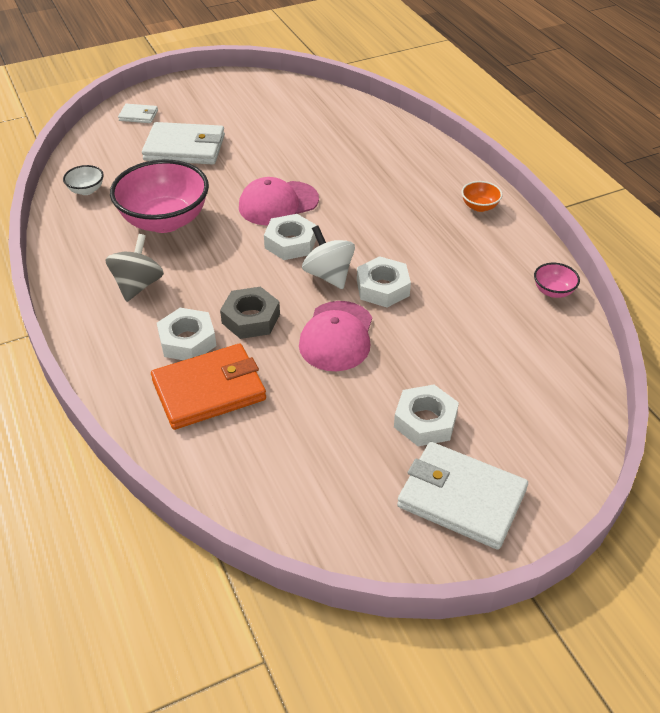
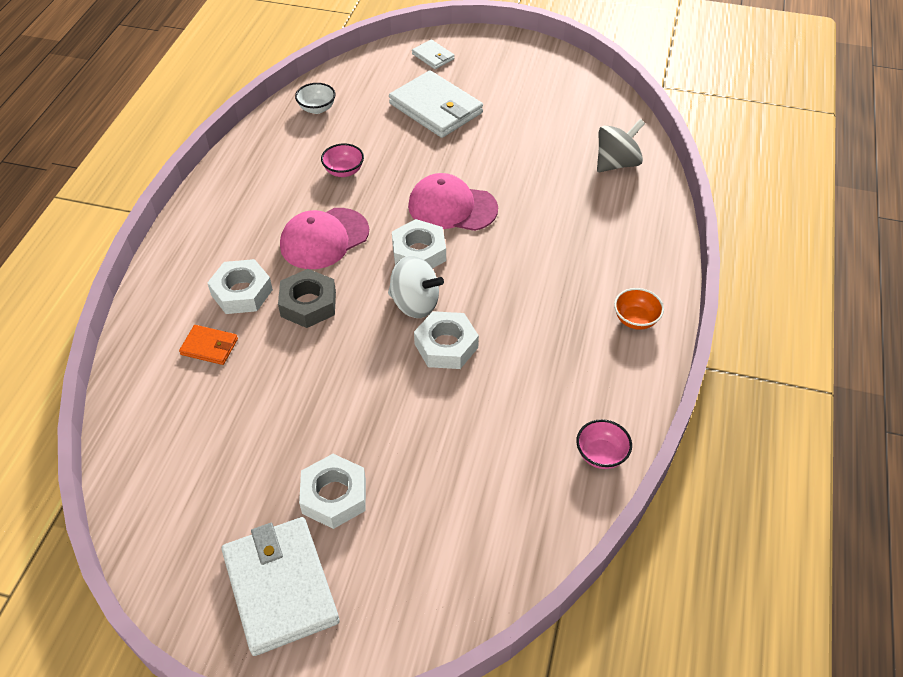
camera: 40 degrees right, 5 degrees up
(138, 285) = (261, 219): grey spinning top -> grey spinning top (616, 163)
(165, 221) = (344, 171): pink bowl -> pink bowl, size x0.43
(209, 390) = (209, 347): orange wallet -> orange wallet, size x0.49
(328, 275) = (415, 303): white spinning top -> white spinning top turned 105 degrees clockwise
(337, 336) = (355, 366): pink cap -> pink cap (324, 239)

